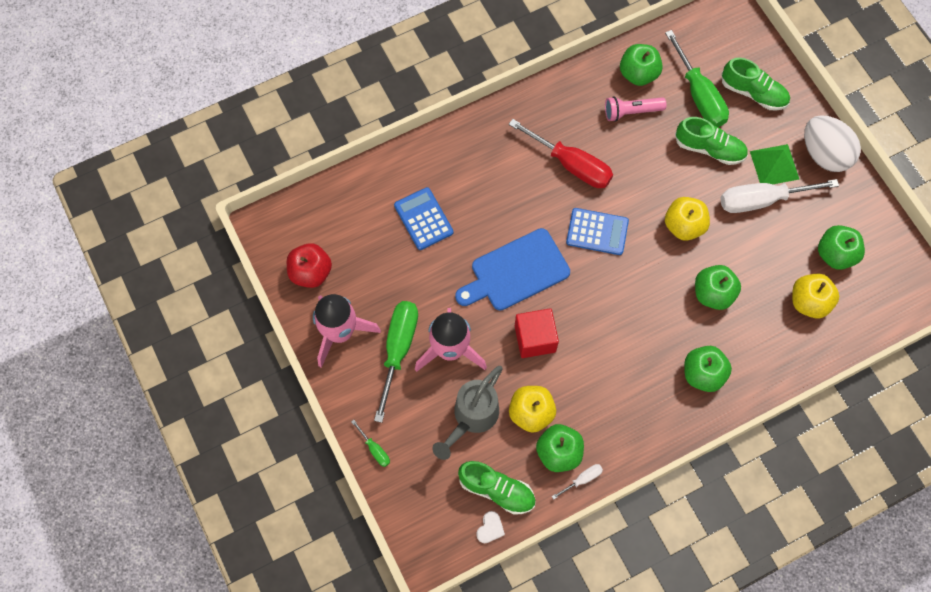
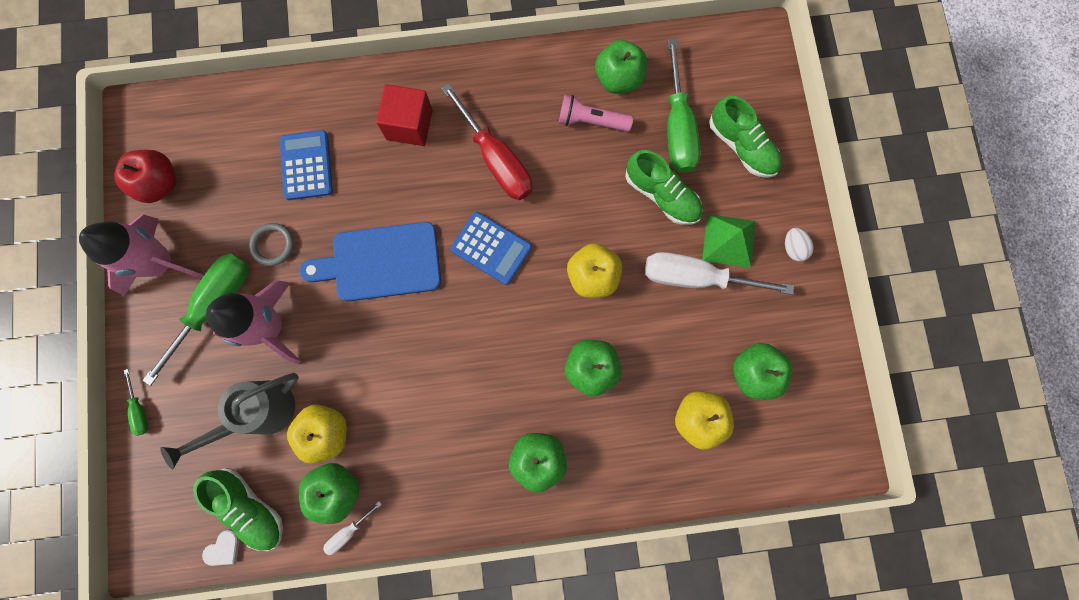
camera: 20 degrees right, 10 degrees up
(424, 288) = (273, 245): none -> grey ring
(535, 339) = (368, 348): red cube -> red cube (409, 125)
(582, 479) = (349, 531): white screwdriver -> white screwdriver turned 150 degrees clockwise
(824, 154) = (793, 248): white egg -> white egg, size x0.45

